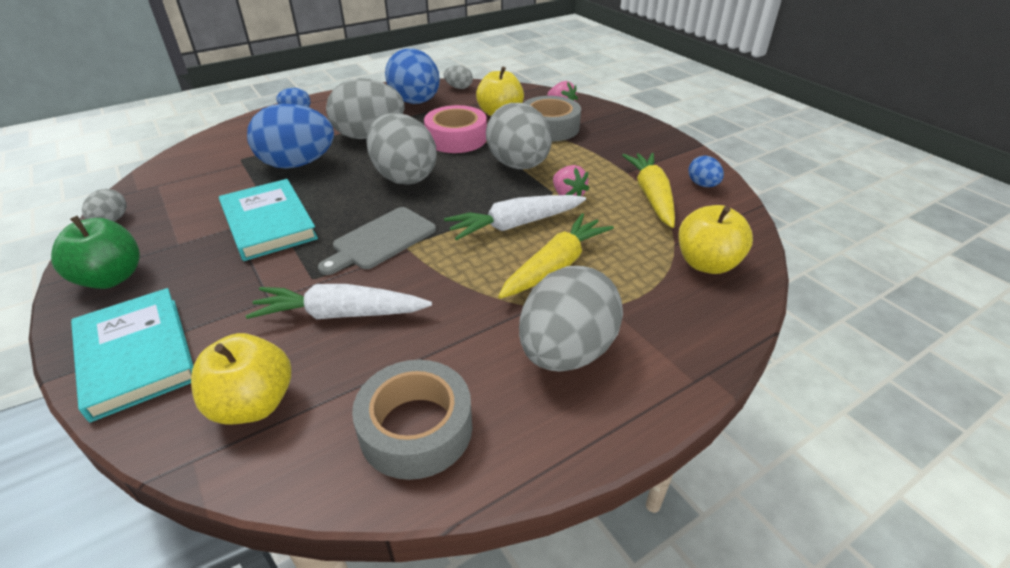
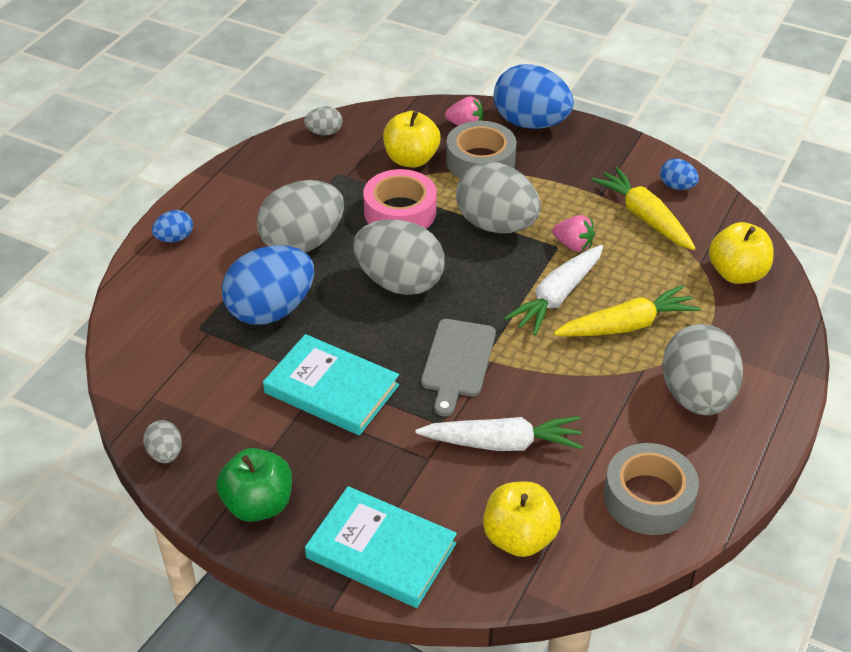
camera: 30 degrees left, 5 degrees up
(341, 314) = (502, 443): white carrot -> white carrot turned 150 degrees counterclockwise
(415, 102) = (299, 173): blue egg -> blue egg (530, 123)
(555, 266) = (626, 325): yellow carrot -> yellow carrot turned 60 degrees clockwise

